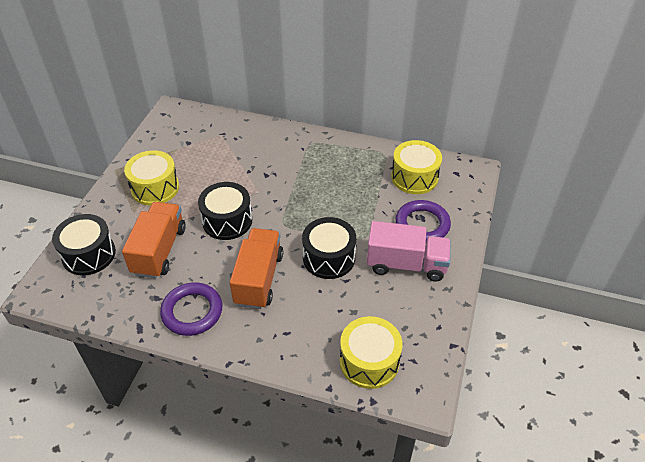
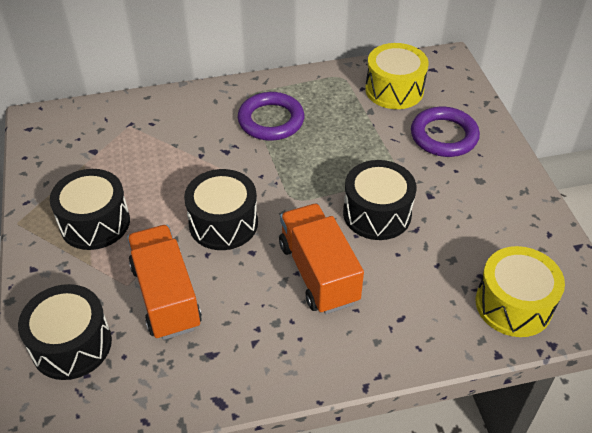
camera: 30 degrees left, 0 degrees up
(155, 188) = (95, 223): yellow drum -> black drum
(192, 311) = (270, 349): purple ring -> purple ring (271, 120)
(406, 264) = (463, 184): pink truck -> none

